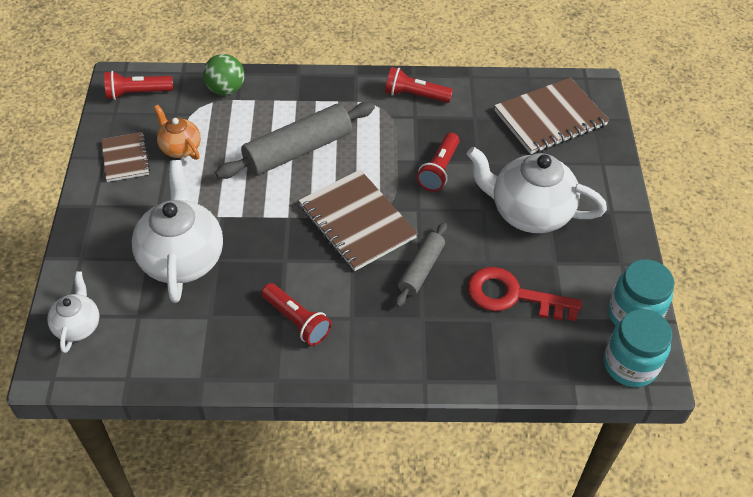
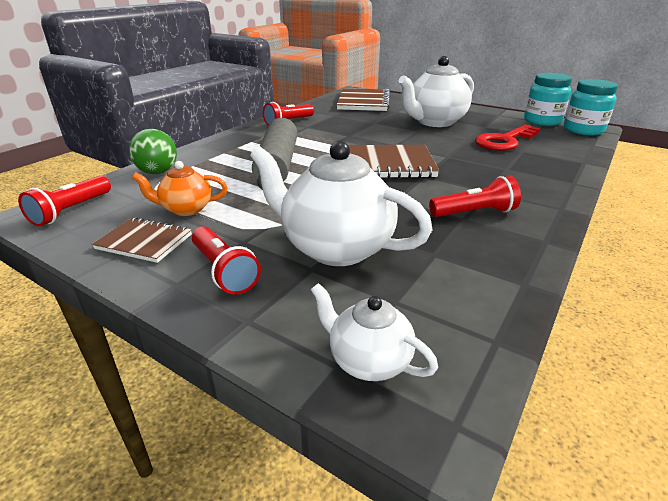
camera: 55 degrees left, 20 degrees down
(421, 269) = (456, 158): grey rolling pin -> none
(439, 170) = (366, 132): red flashlight -> red flashlight (224, 271)

